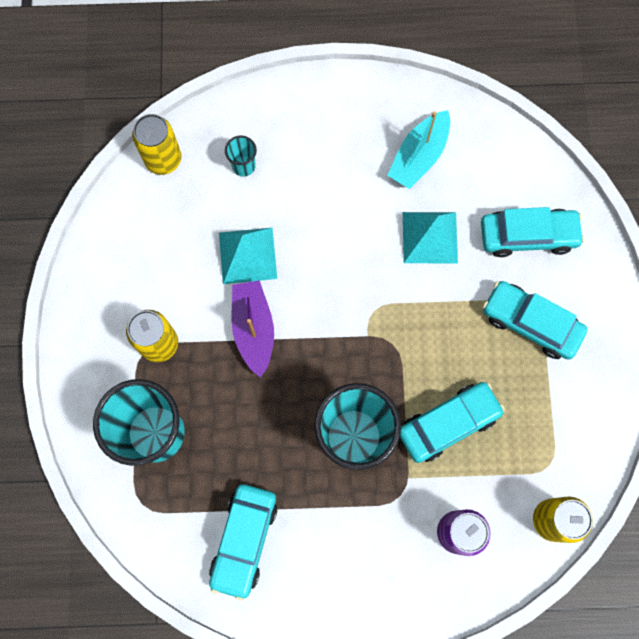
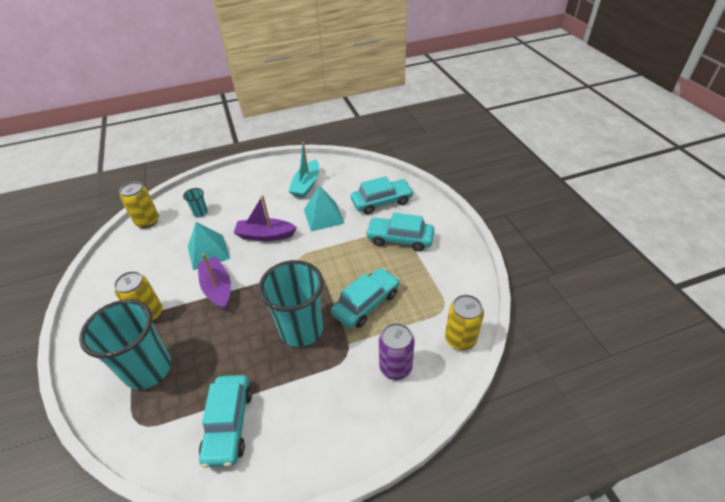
camera: 15 degrees left, 30 degrees down
(335, 249) = (265, 235): none -> purple boat

